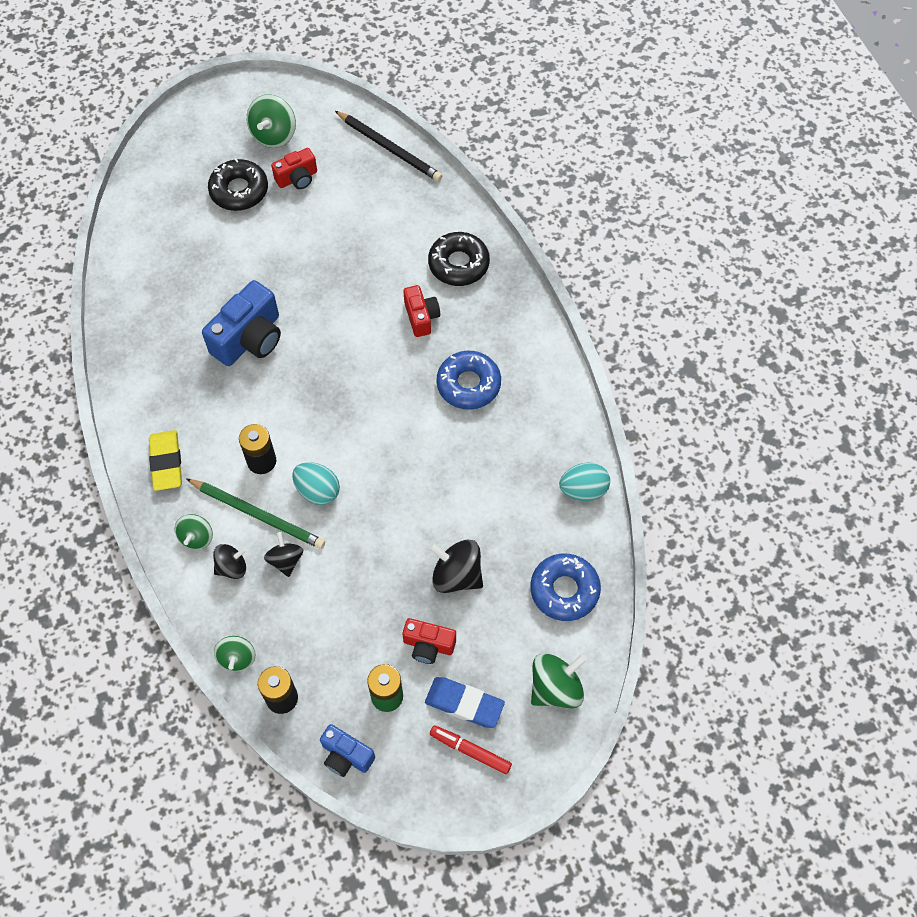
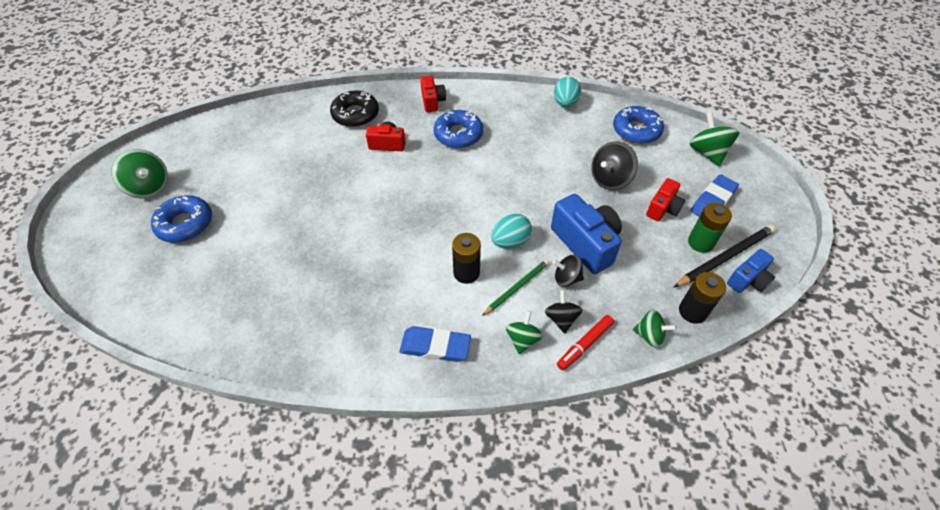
camera: 70 degrees left, 10 degrees down
(166, 462) = (435, 346): yellow eraser -> blue eraser
(196, 537) = (523, 339): green spinning top -> green spinning top turned 105 degrees counterclockwise
(239, 190) = (185, 224): black donut -> blue donut
(249, 339) = (341, 252): blue camera -> blue camera (585, 243)
(258, 515) = (517, 287): green pencil -> green pencil, size x0.65
(297, 178) = (206, 183): red camera -> red camera (432, 101)
(389, 148) = (225, 124): black pencil -> black pencil (725, 257)
(470, 751) = (749, 207): red marker -> red marker (584, 345)

